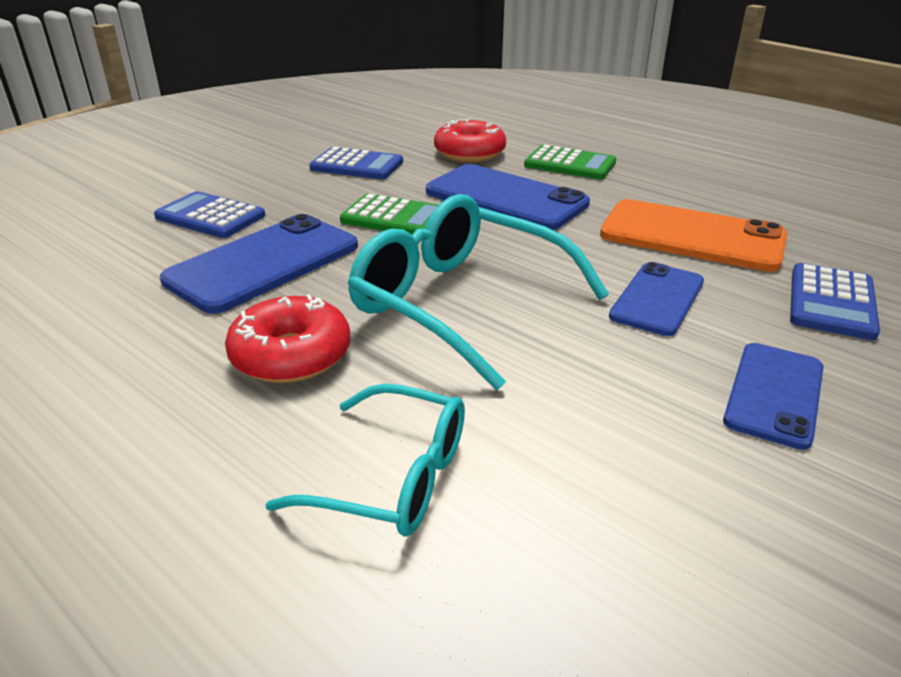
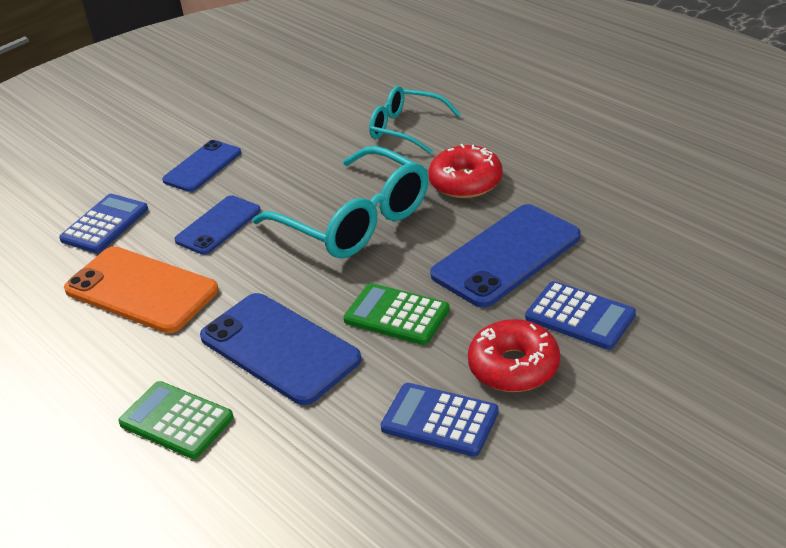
camera: 170 degrees left, 5 degrees up
(469, 153) = (290, 453): red donut -> red donut (514, 366)

